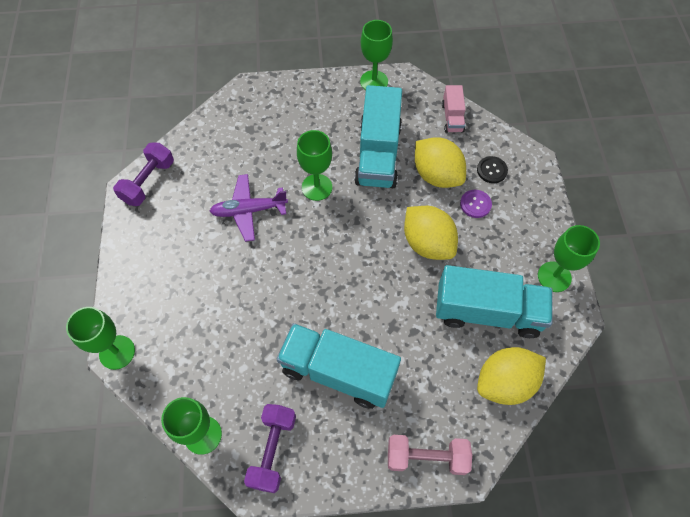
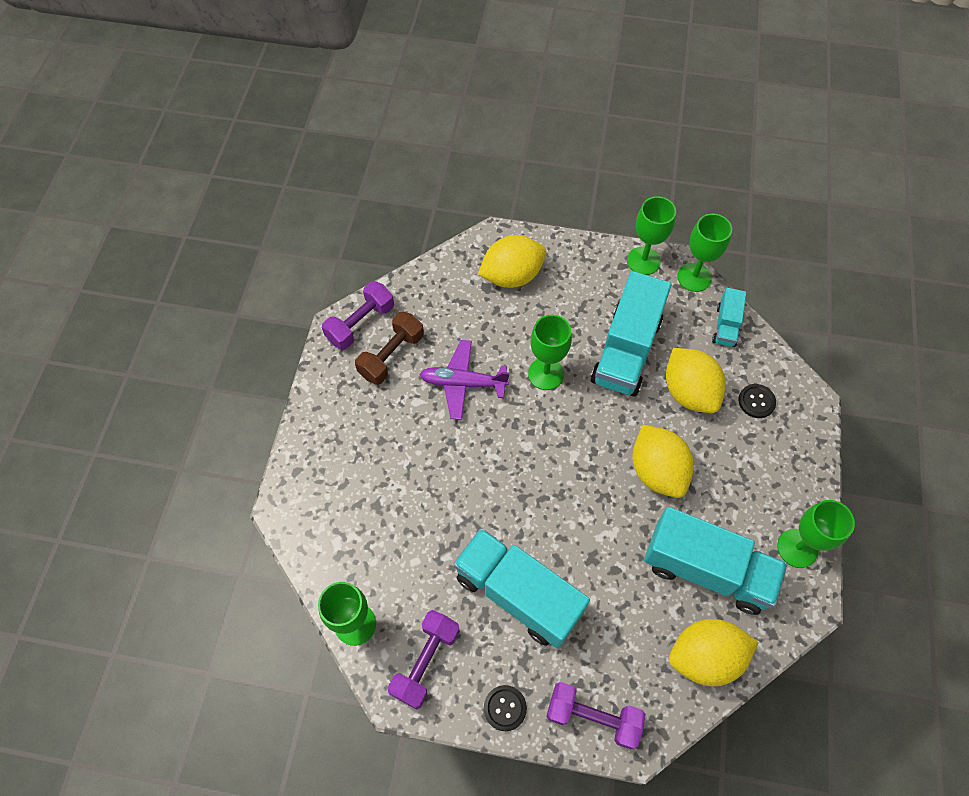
camera: 15 degrees right, 0 degrees up
(117, 352) = (285, 508): green goblet -> green goblet (694, 277)
(182, 202) = (391, 356): none -> brown dumbbell
(269, 116) = (512, 276): none -> yellow lemon
(351, 470) = (505, 708): none -> black button
(426, 457) = (592, 717): pink dumbbell -> purple dumbbell
(452, 117) = (725, 326): pink truck -> turquoise truck
(475, 204) = (726, 438): purple button -> none

